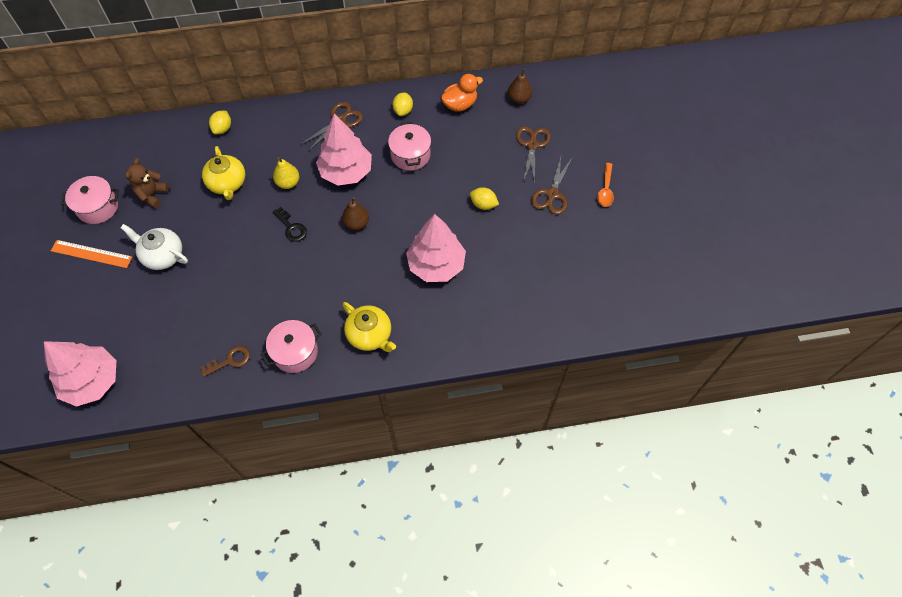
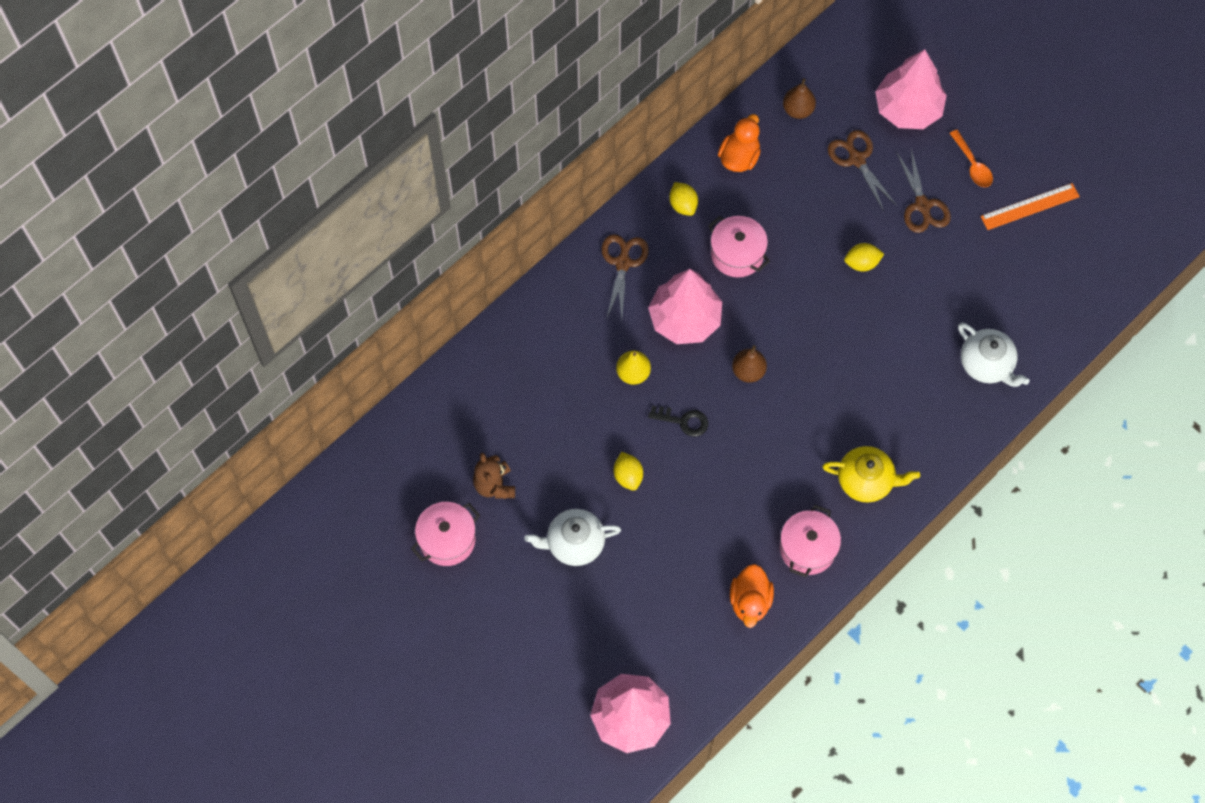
camera: 35 degrees left, 5 degrees up
(91, 254) = (494, 594): orange ruler -> orange ruler (1029, 206)
(222, 129) = (498, 357): yellow lemon -> yellow lemon (628, 476)
(227, 184) = (567, 418): yellow teapot -> none
(230, 360) = (750, 601): brown key -> orange duck
(436, 265) = (869, 362): pink tree -> pink tree (907, 109)
(513, 314) = (986, 364): none -> white teapot

